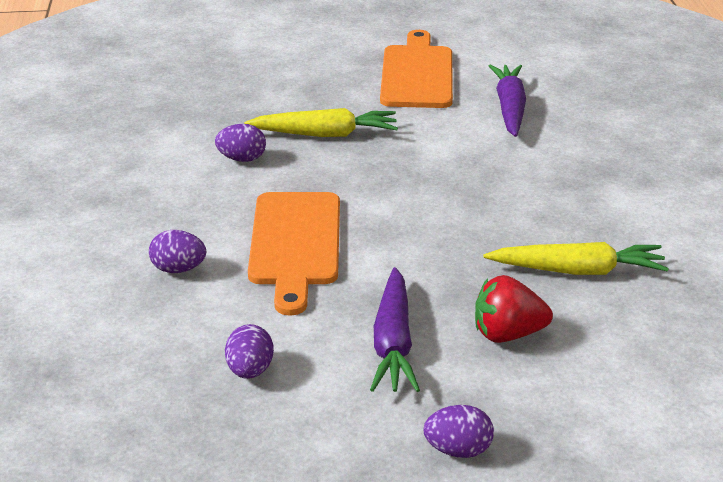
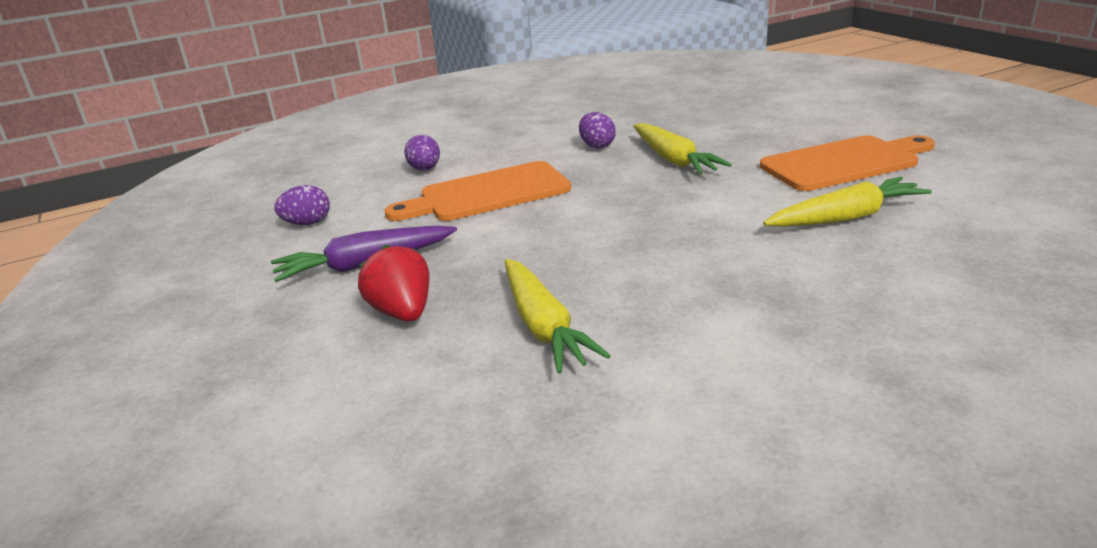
camera: 70 degrees right, 5 degrees down
(458, 450) = (217, 328): purple egg -> none
(509, 108) = (846, 217): purple carrot -> yellow carrot

